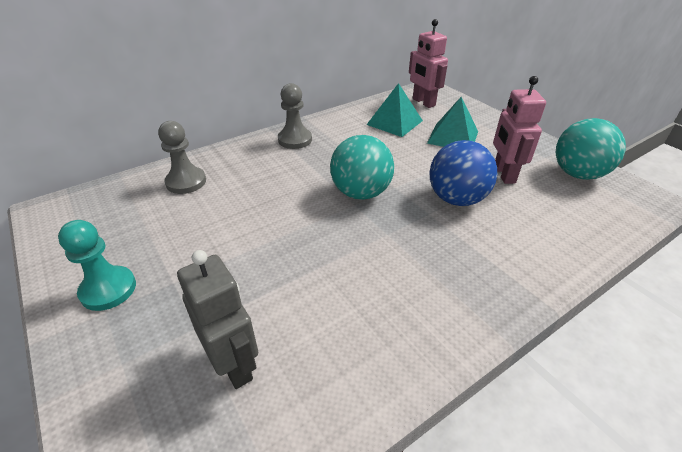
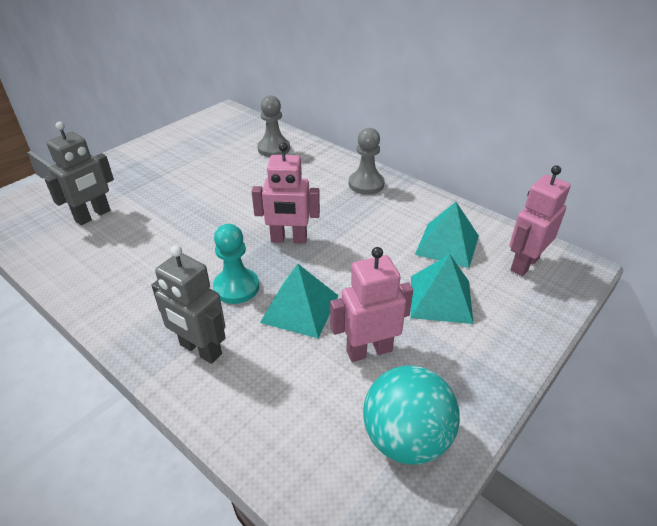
camera: 75 degrees right, 0 degrees up
(108, 289) = (154, 155): turquoise pawn -> turquoise pawn (236, 287)
(361, 193) = (289, 239): turquoise ball -> pink robot
(456, 199) = (300, 308): blue ball -> turquoise pyramid
(506, 262) = (200, 350): none -> grey robot

